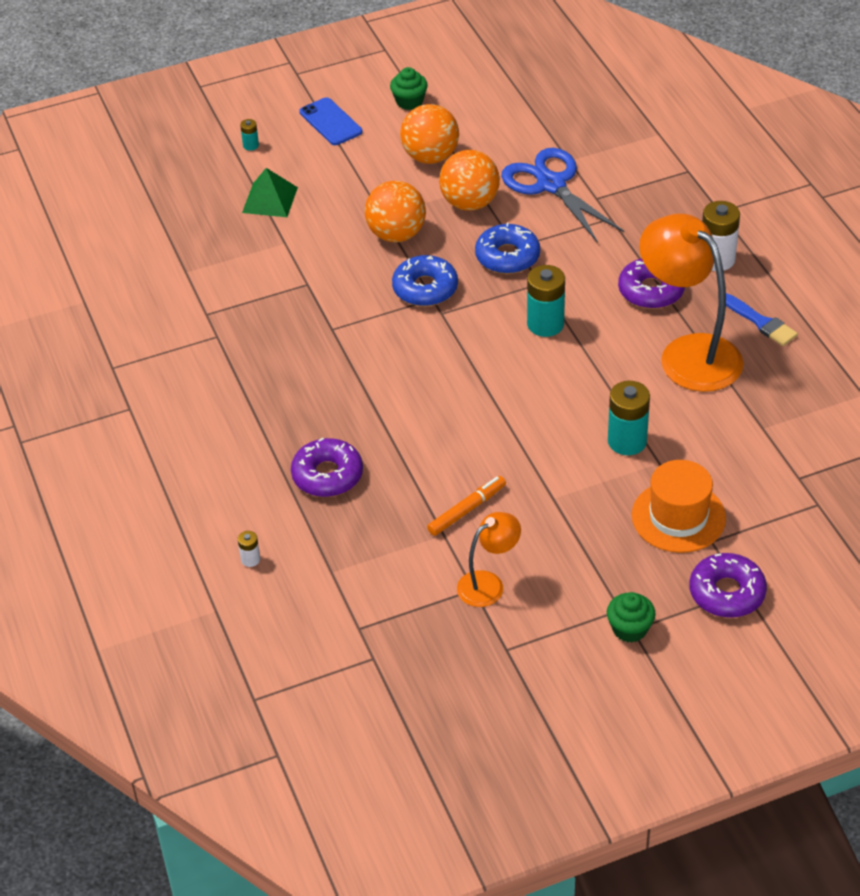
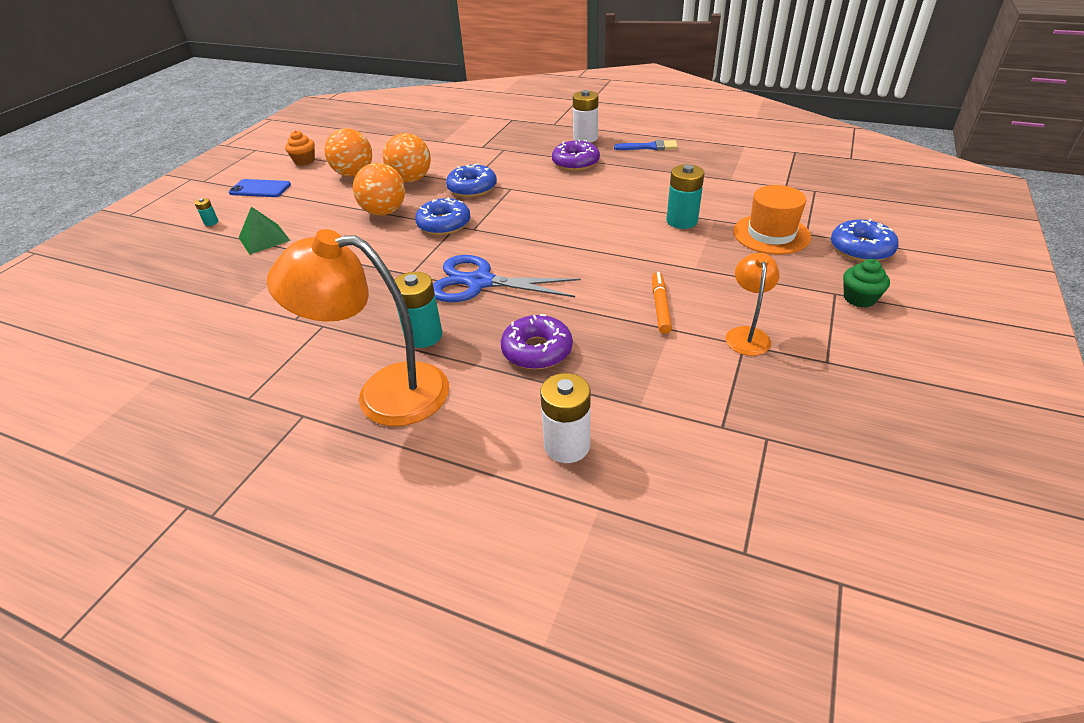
camera: 45 degrees left, 5 degrees down
(250, 559) = (567, 445): white battery -> white battery, size x2.10
(409, 102) = (304, 161): green cupcake -> orange cupcake
(545, 324) = (544, 201): turquoise battery -> turquoise battery (423, 336)
(551, 185) = (448, 153): blue scissors -> blue scissors (479, 282)
(688, 353) = (640, 173): orange lamp -> orange lamp (384, 393)
(727, 593) = (861, 249): purple donut -> blue donut

